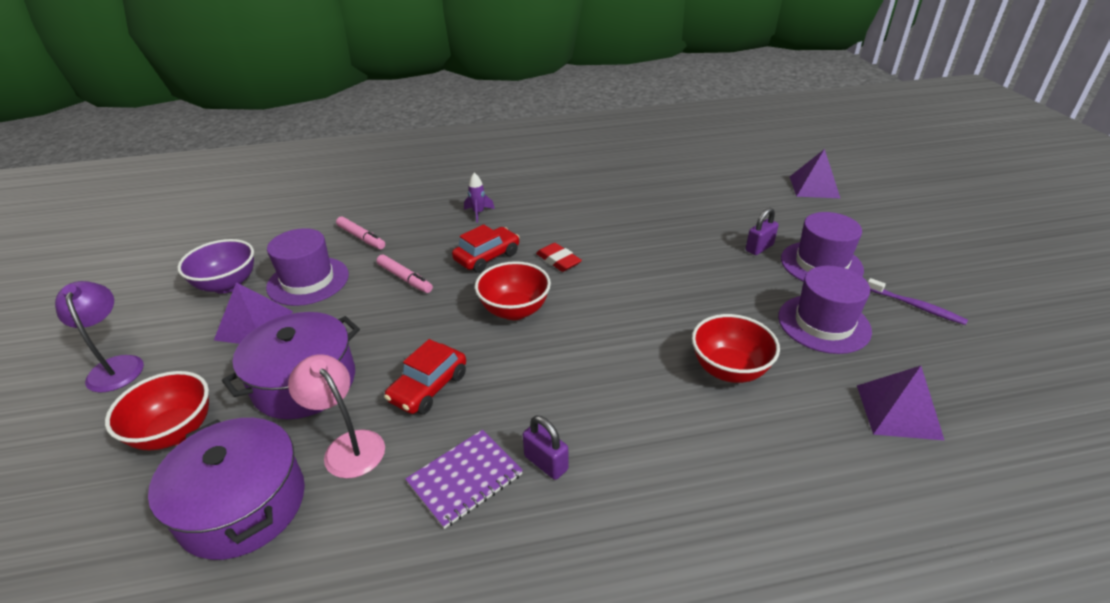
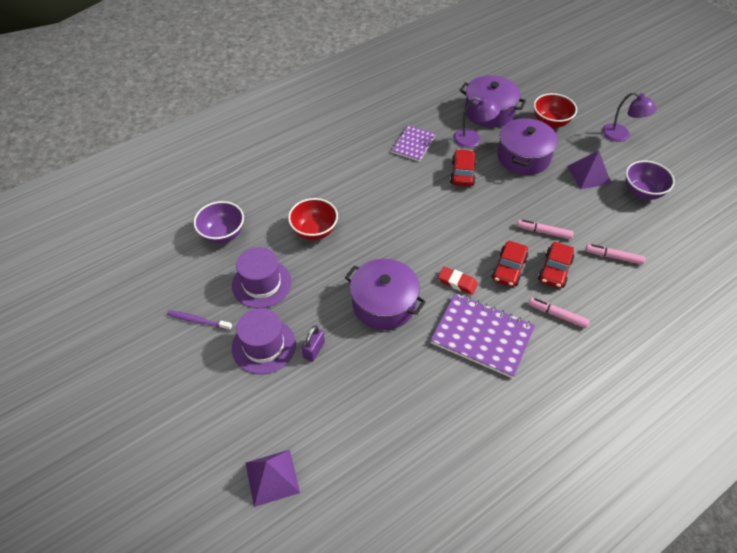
camera: 155 degrees right, 15 degrees up
(308, 281) = (599, 210): purple hat -> none
(348, 446) = (472, 140): pink lamp -> purple lamp
(438, 243) = (554, 270): none -> red car
(478, 213) = (557, 315): purple rocket -> pink marker
(514, 310) = (455, 231): red bowl -> none
(546, 463) = (384, 159): purple padlock -> none
(568, 217) = (482, 336): none -> purple notebook
(660, 264) = (384, 304): none -> purple pot
(898, 411) = (223, 234): purple pyramid -> purple bowl

